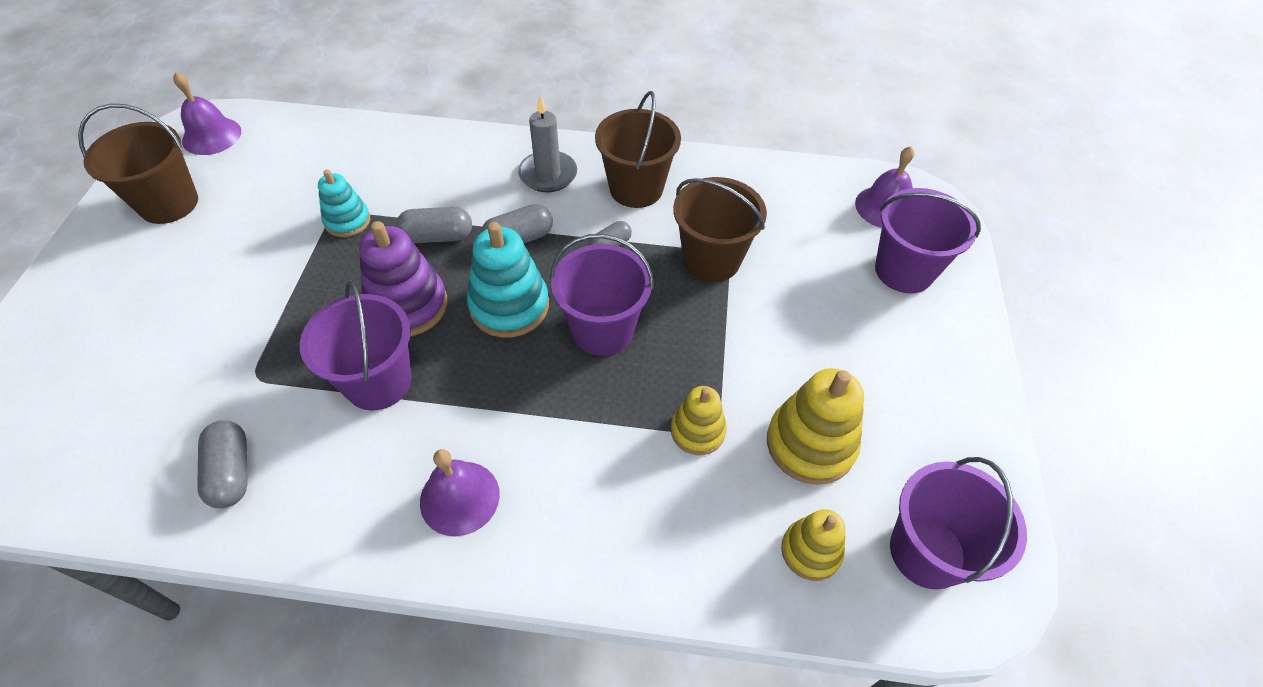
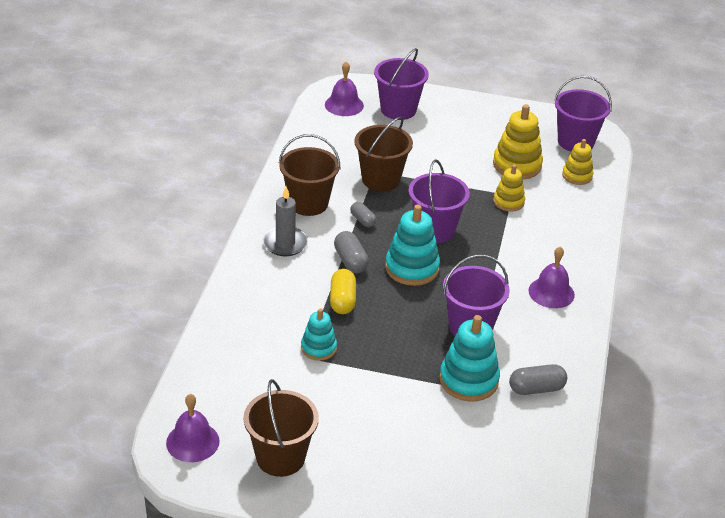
camera: 85 degrees left, 15 degrees down
(265, 382) = (468, 380): none -> turquoise stacking toy
(407, 305) = (407, 315): purple stacking toy -> none
(437, 236) = (342, 300): grey capsule -> yellow capsule

